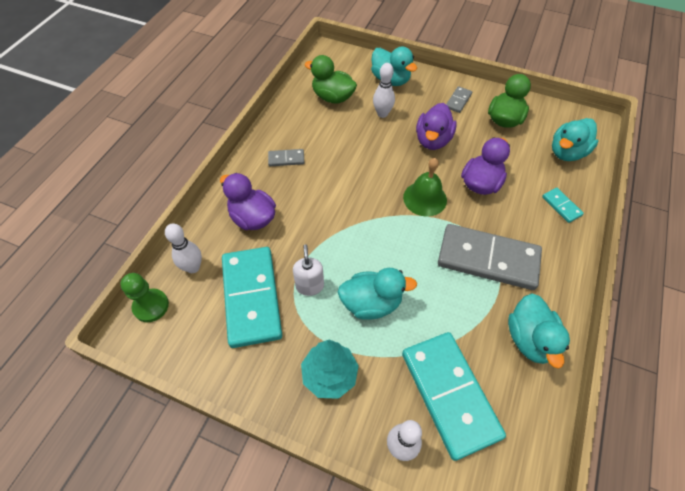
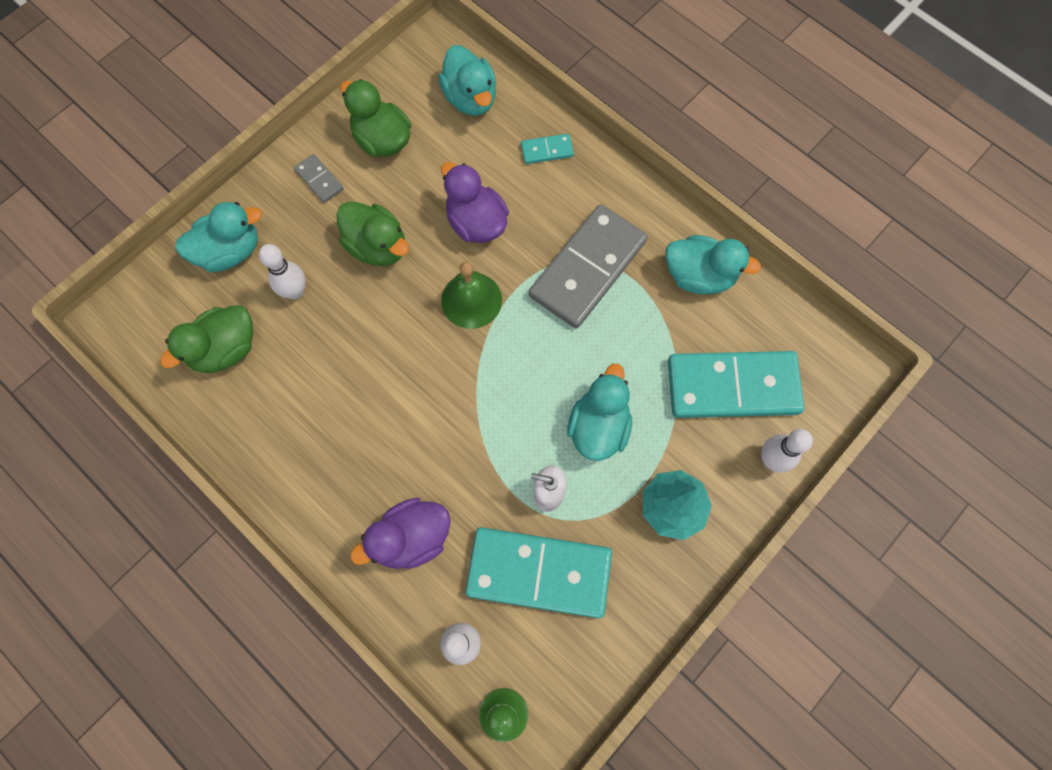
camera: 70 degrees left, 15 degrees up
(286, 159) = (322, 459): grey domino -> none
(432, 140) = (377, 246): purple duck -> green duck

